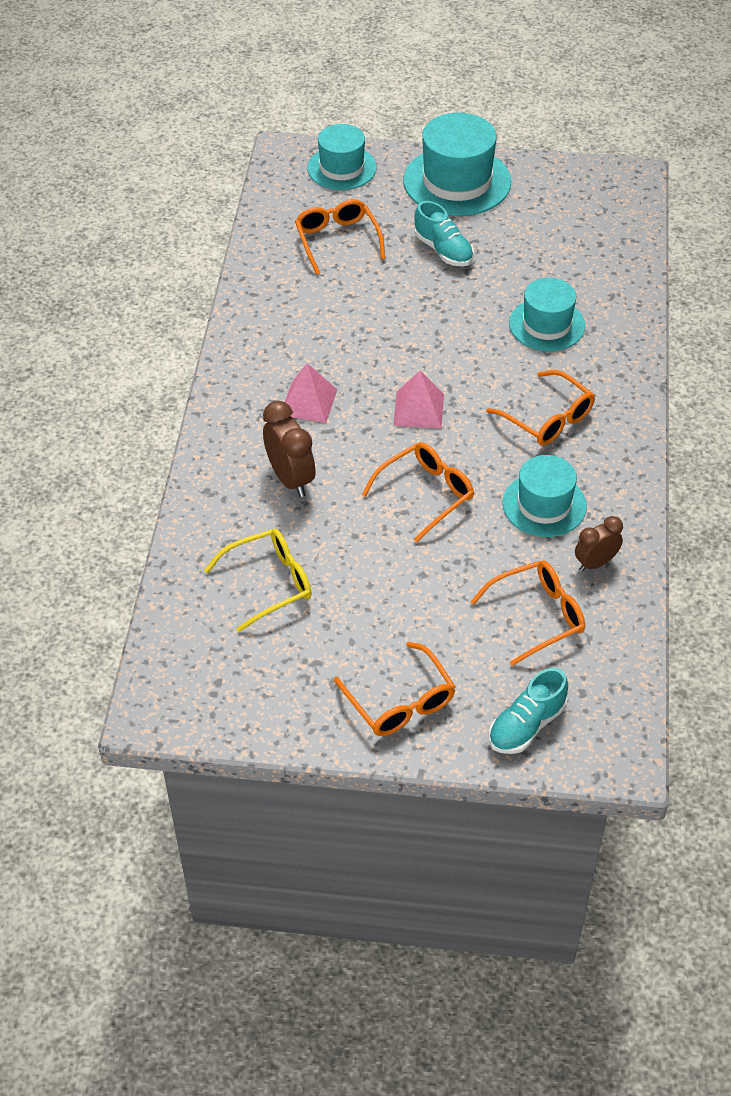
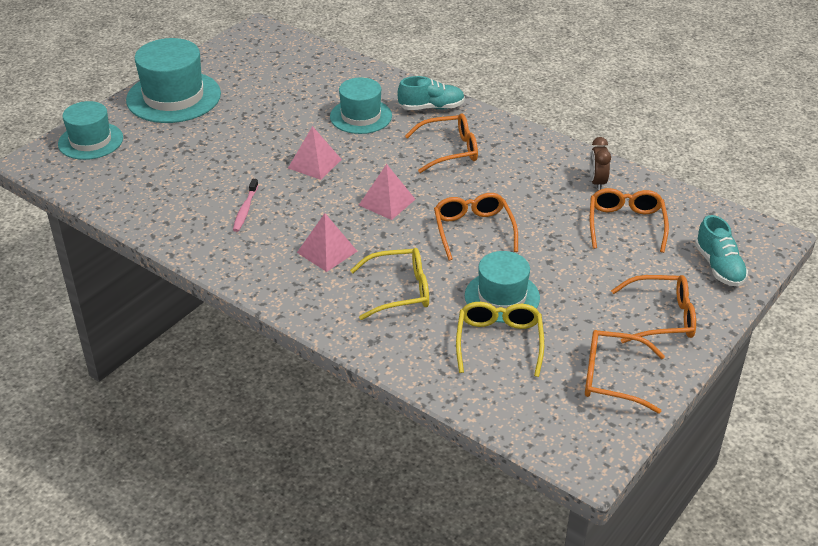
camera: 60 degrees left, 10 degrees down
(290, 479) = (399, 291): brown clock -> yellow glasses
(325, 317) = (245, 209): none -> pink toothbrush
(337, 240) = (168, 173): orange glasses -> orange glasses (612, 378)
(436, 329) = (314, 163): none -> pink pyramid
(443, 250) = (237, 130): turquoise shoe -> turquoise shoe (431, 107)
(544, 505) = (528, 183): turquoise hat -> turquoise hat (502, 297)

